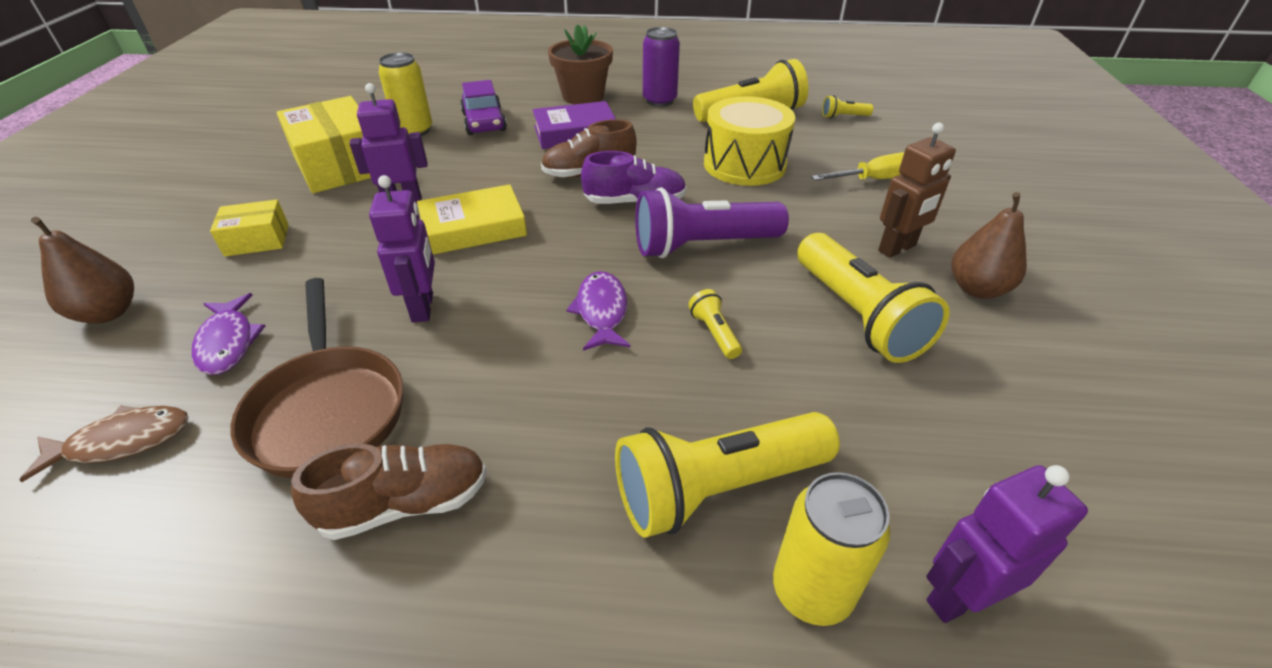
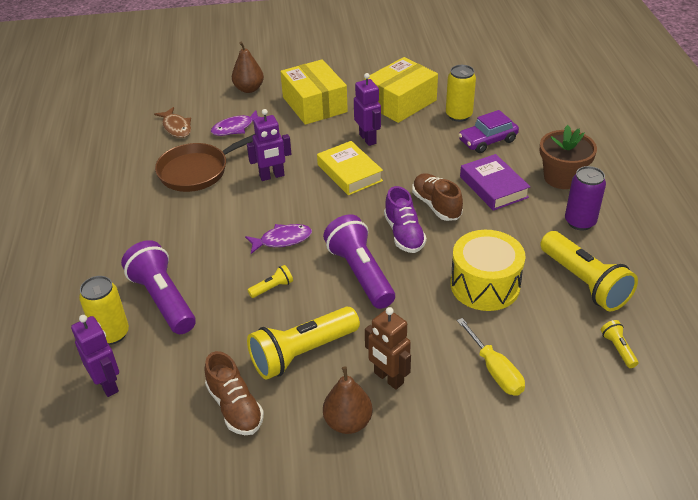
camera: 80 degrees right, 0 degrees up
(257, 240) = (314, 104): yellow box -> yellow box, size x1.89
(405, 504) = (151, 208): brown shoe -> brown shoe (235, 407)
(718, 488) = (163, 299): yellow flashlight -> purple flashlight

